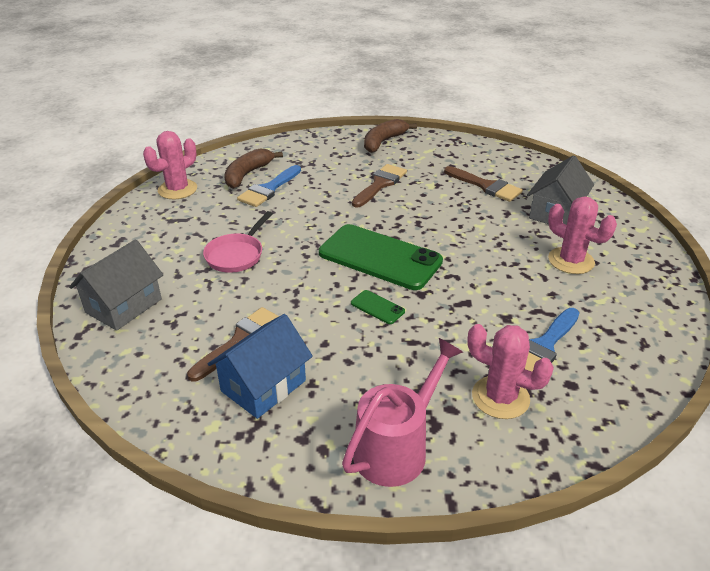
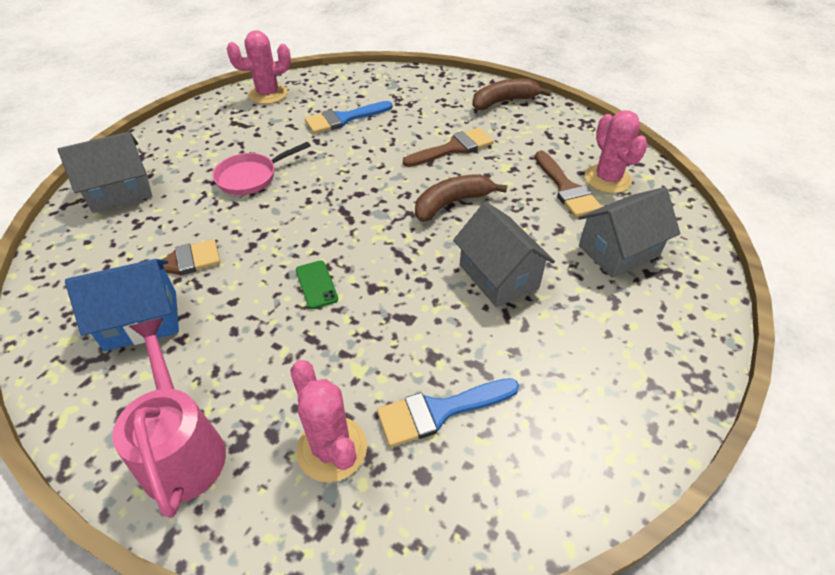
camera: 30 degrees right, 10 degrees up
(247, 174) = (340, 97): brown banana -> brown banana (452, 203)
(380, 257) = (373, 230): green phone -> none
(397, 447) = (182, 448): pink watering can -> pink watering can turned 90 degrees counterclockwise
(498, 254) = (499, 276): none -> grey house
(571, 261) = (577, 319): pink cactus -> pink cactus (607, 179)

